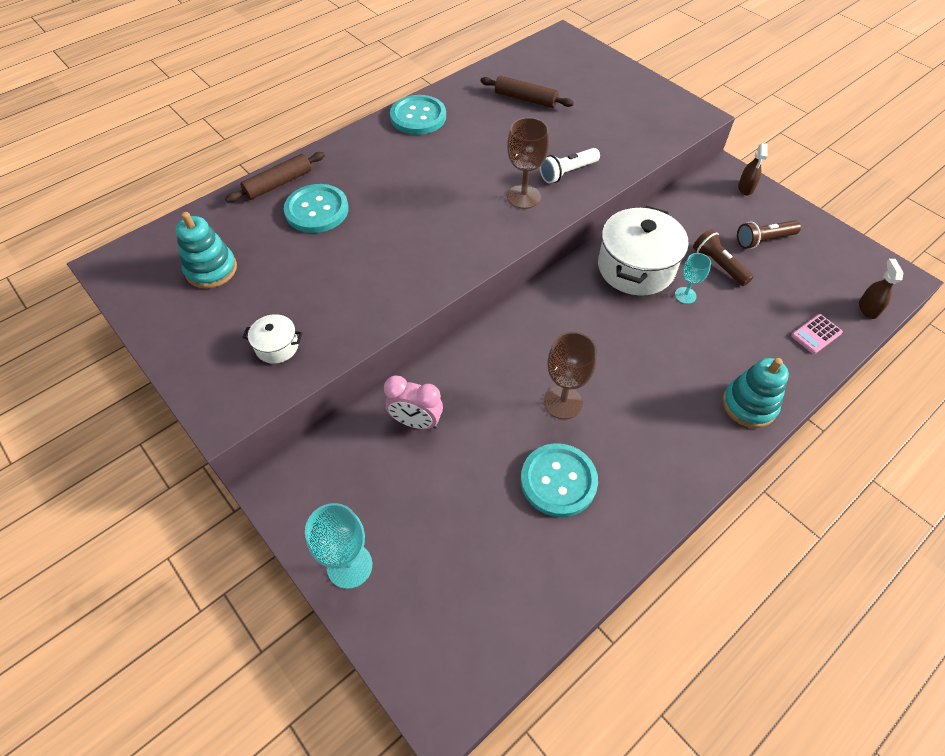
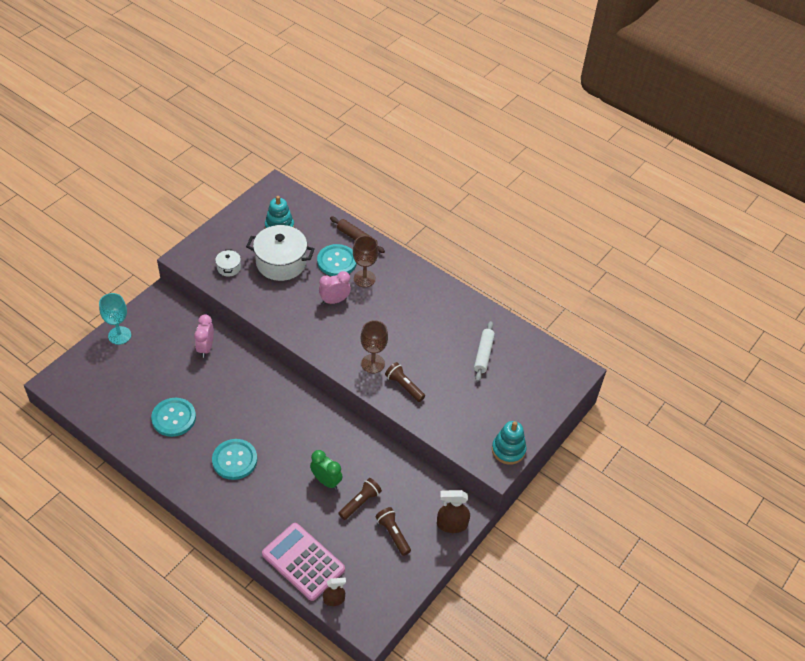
camera: 75 degrees right, 5 degrees down
(395, 222) = (334, 301): none -> pink clock
(418, 117) = (443, 295): turquoise button -> turquoise button (234, 460)
(525, 99) = (483, 354): brown rolling pin -> white rolling pin
(563, 402) = (227, 416): brown goblet -> brown goblet (364, 279)
(567, 172) = (404, 386): white flashlight -> brown flashlight
(636, 267) = (347, 451): white pot -> white pot (281, 263)
(685, 295) = (326, 481): turquoise goblet -> green clock
(745, 188) = (451, 524): brown spray bottle -> brown spray bottle, size x1.53
(749, 405) = (237, 516): turquoise stacking toy -> turquoise stacking toy (508, 450)
(816, 334) = (303, 562): pink calculator -> pink calculator, size x2.30

